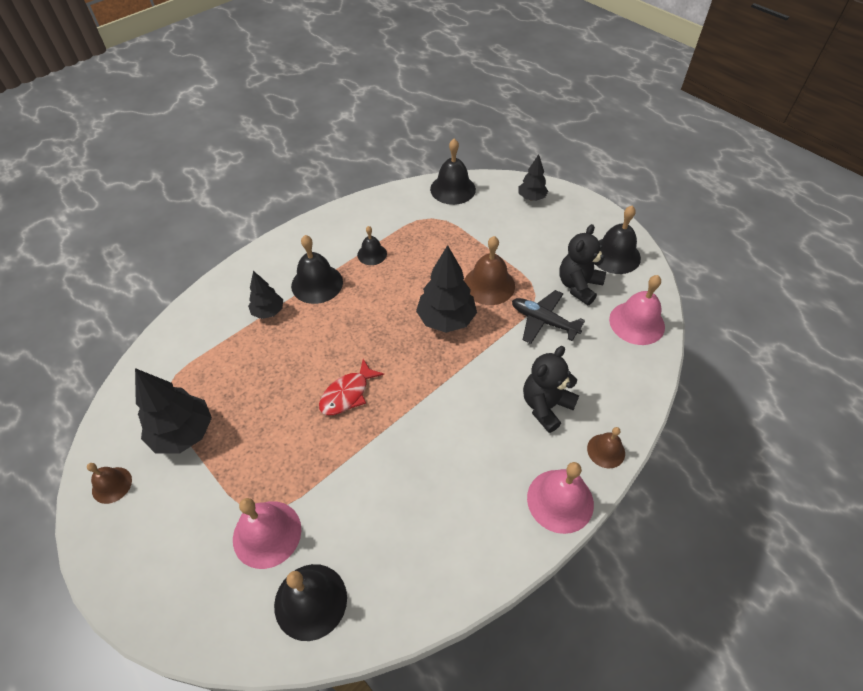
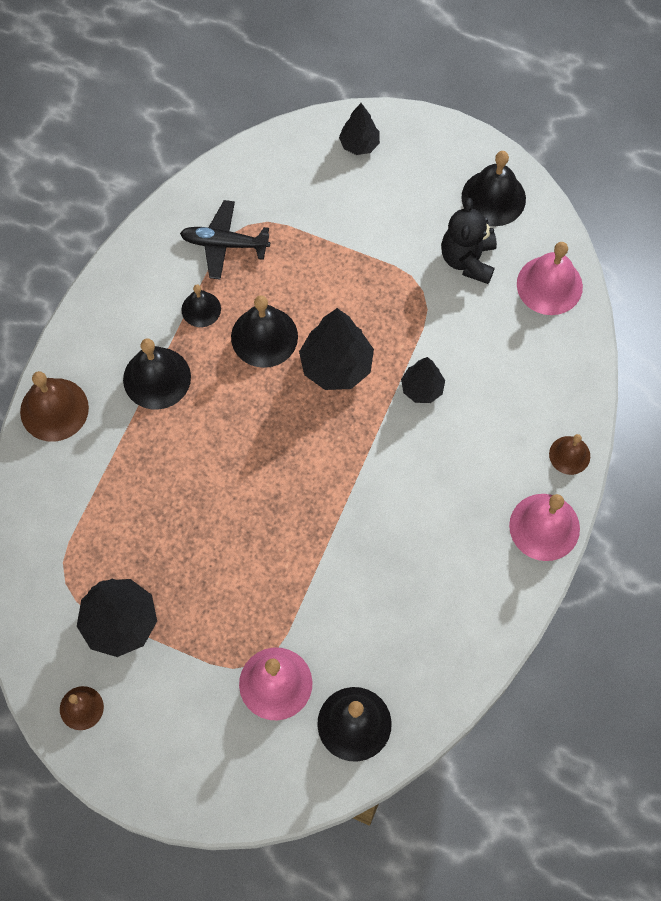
camera: 25 degrees left, 15 degrees up
(268, 312) = (121, 440): black tree -> black tree (422, 389)
(347, 394) = (273, 503): red fish -> none
(452, 189) = (252, 167): black bell -> black bell (264, 336)
(489, 285) = (364, 298): brown bell -> brown bell (54, 409)
(543, 321) = (446, 324): black plane -> black plane (224, 244)
(546, 406) = (491, 429): black teddy bear -> none

